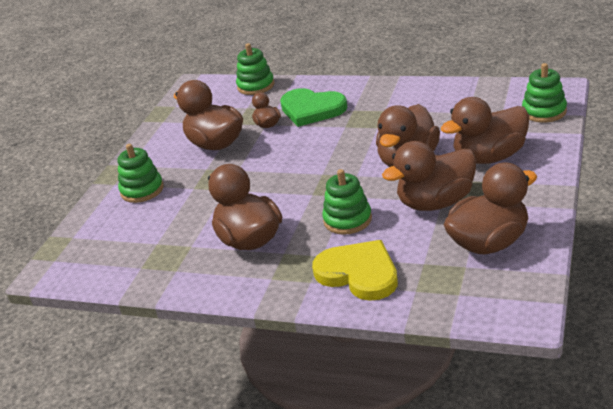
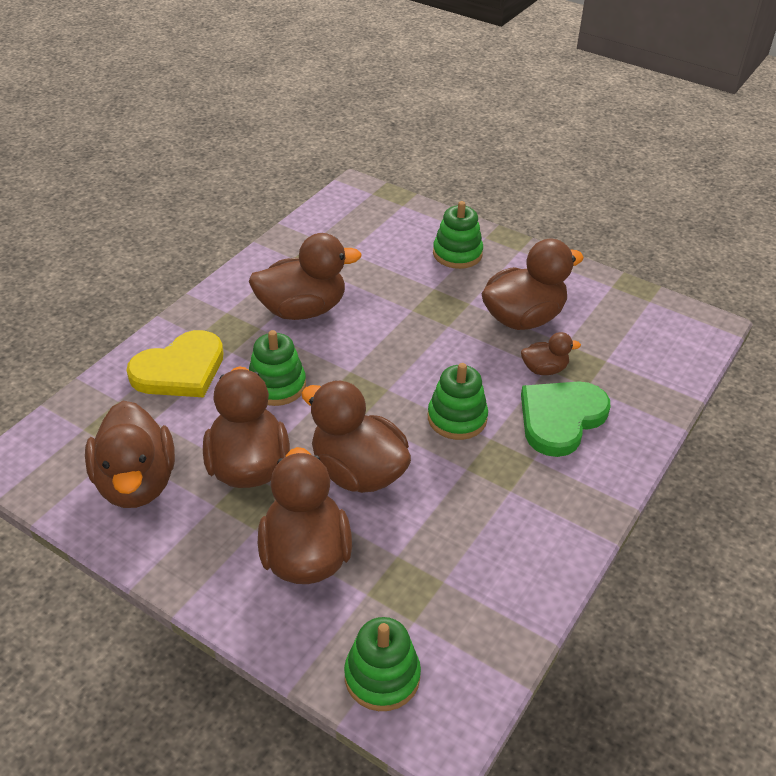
camera: 100 degrees right, 10 degrees up
(256, 86) = (668, 380): green stacking toy -> green stacking toy (457, 418)

